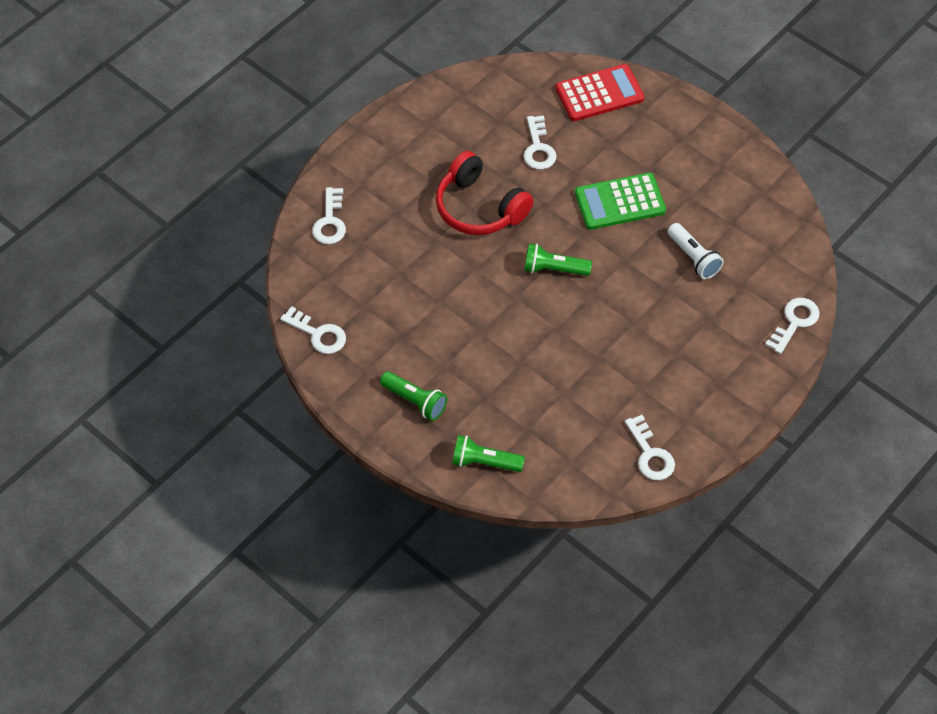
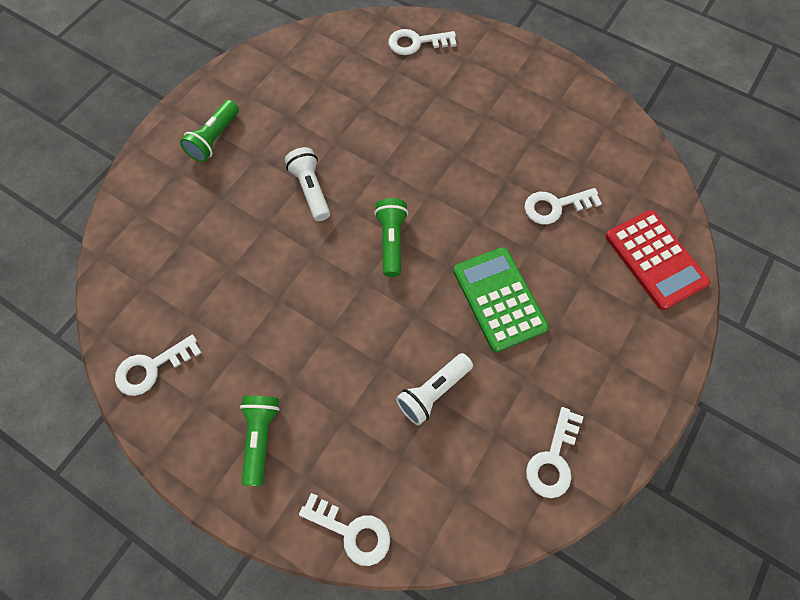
camera: 80 degrees right, 10 degrees up
(318, 334) = (285, 54): white key -> white key (553, 459)
(479, 208) = (460, 161): red headphones -> none
(484, 462) = (144, 207): green flashlight -> green flashlight (260, 437)
(490, 325) = (311, 190): none -> white flashlight

